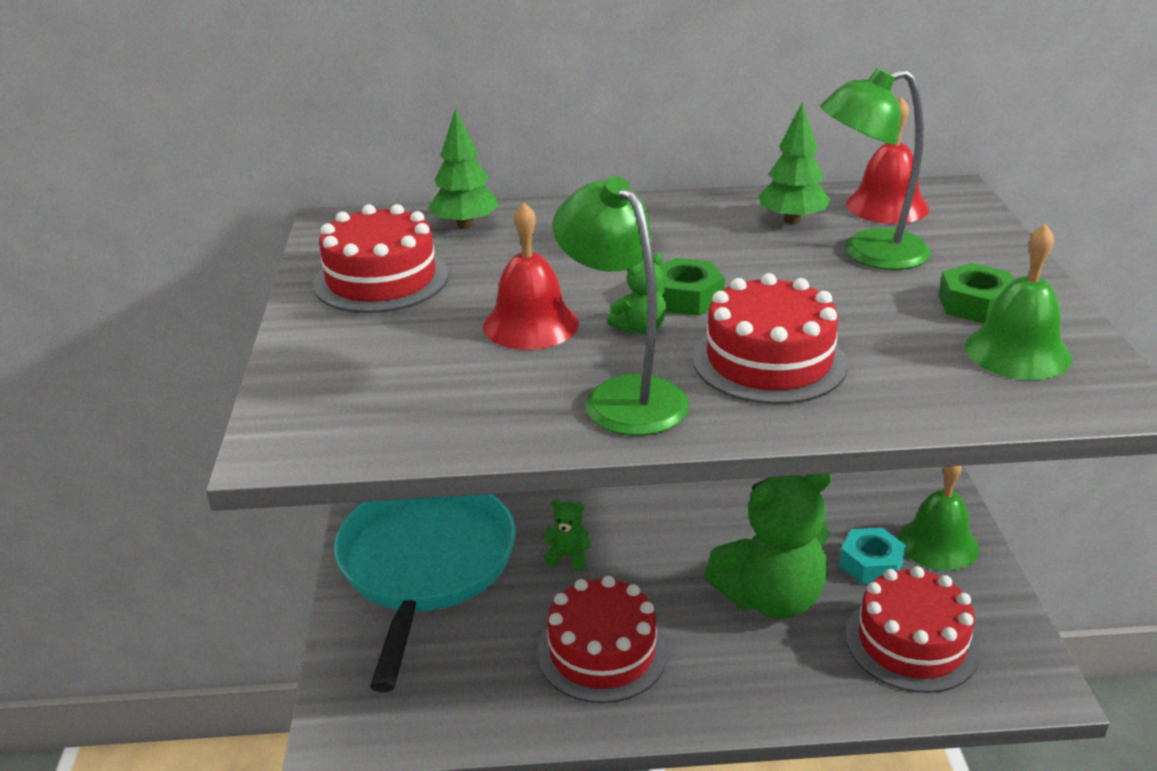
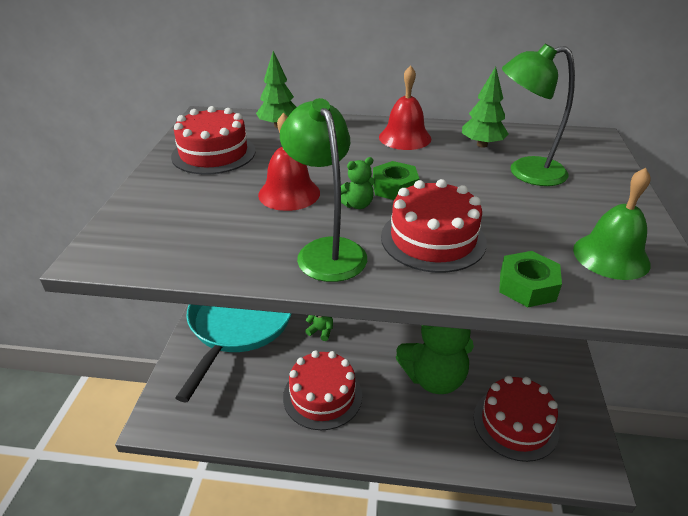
camera: 10 degrees right, 5 degrees up
(871, 564) = (502, 366): turquoise nut -> none
(887, 206) = (548, 142): red bell -> red bell (405, 137)
(938, 543) = (548, 359): green bell -> none
(976, 304) = (590, 217): green nut -> green nut (527, 286)

